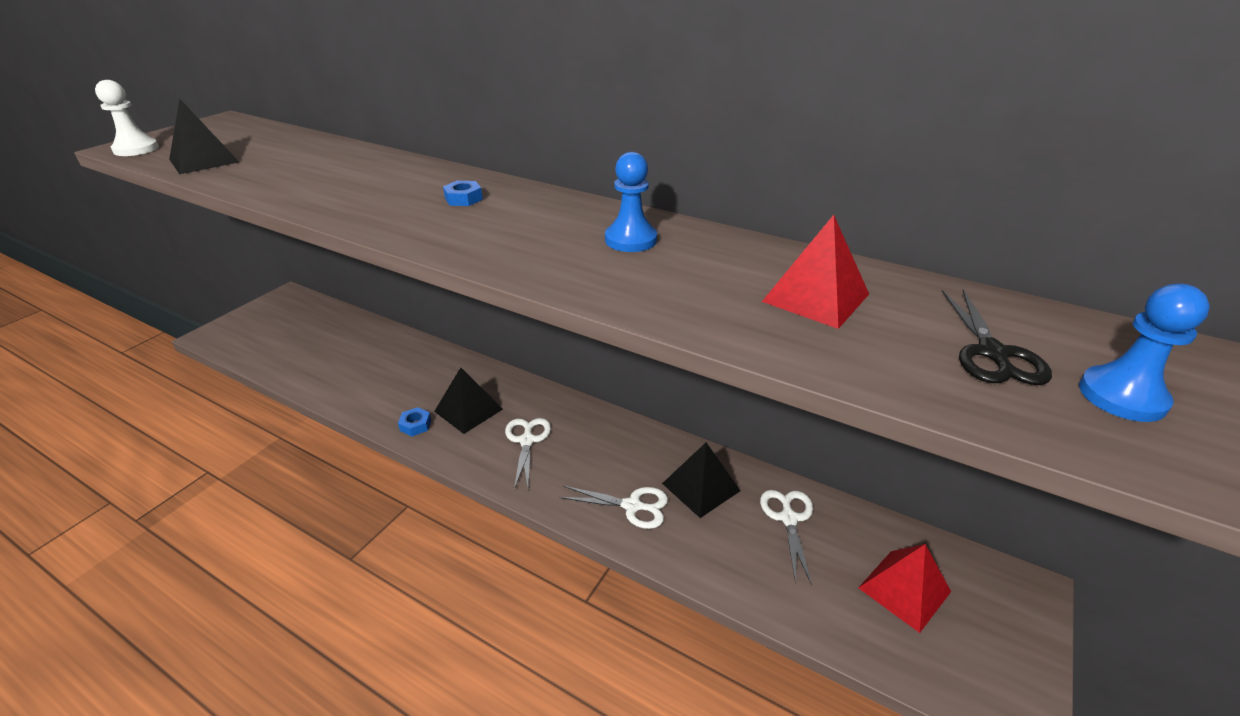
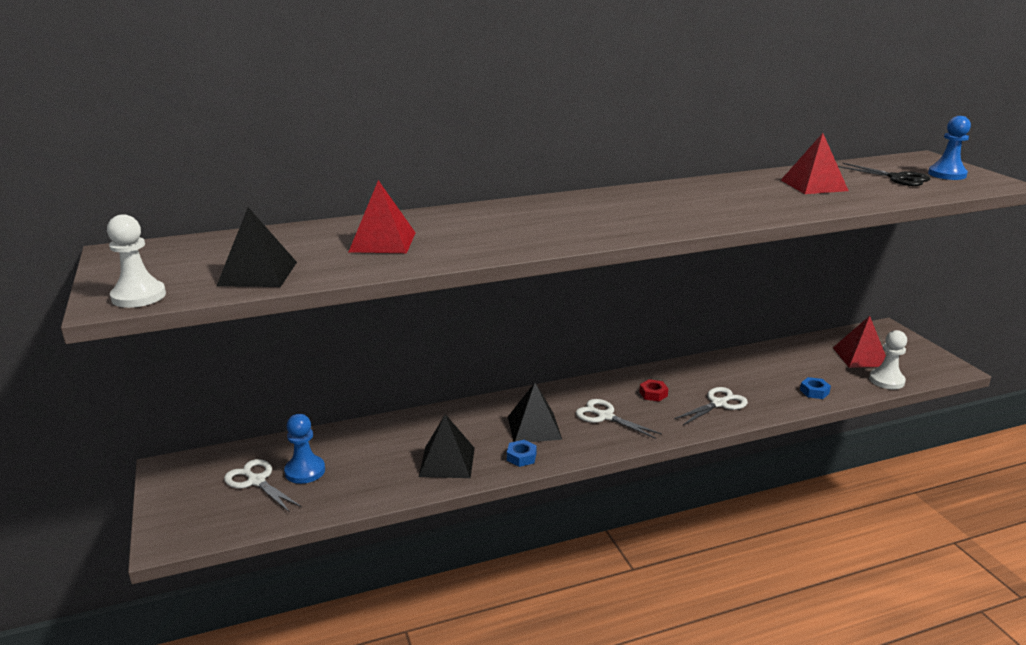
camera: 50 degrees left, 10 degrees down
(312, 169) = (383, 242): none -> red pyramid
(463, 199) = (549, 214): blue nut -> blue nut (814, 391)
(601, 452) = (653, 394): none -> red nut
(630, 240) = (691, 196): blue pawn -> blue pawn (305, 471)
(700, 487) = (726, 375): black pyramid -> black pyramid (447, 462)
(788, 518) = (781, 362): white scissors -> white scissors (256, 481)
(873, 643) = (886, 380): none -> white pawn

